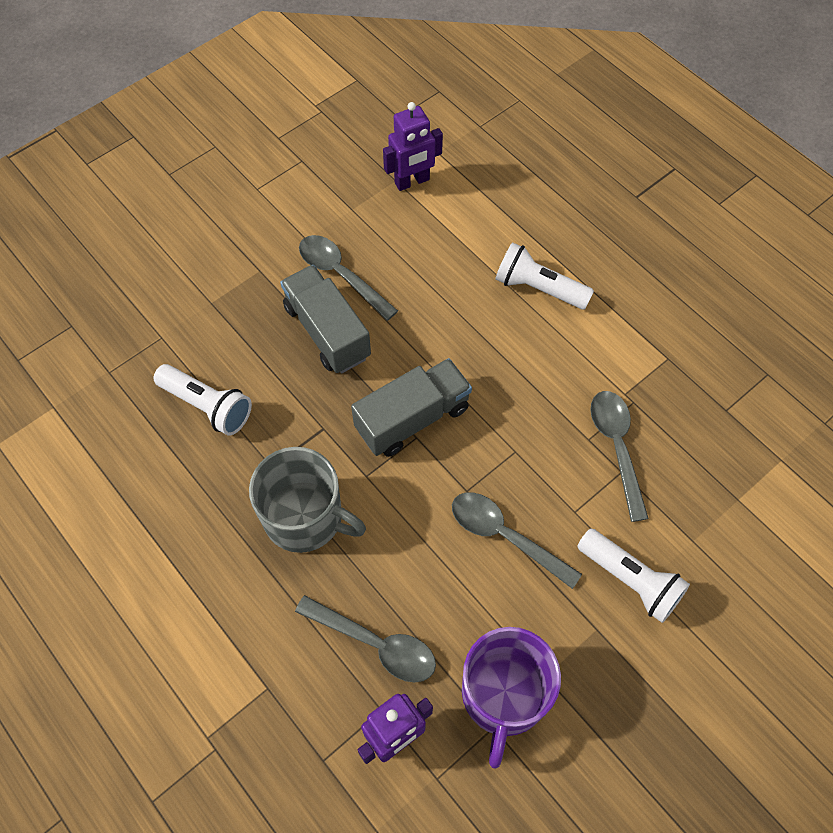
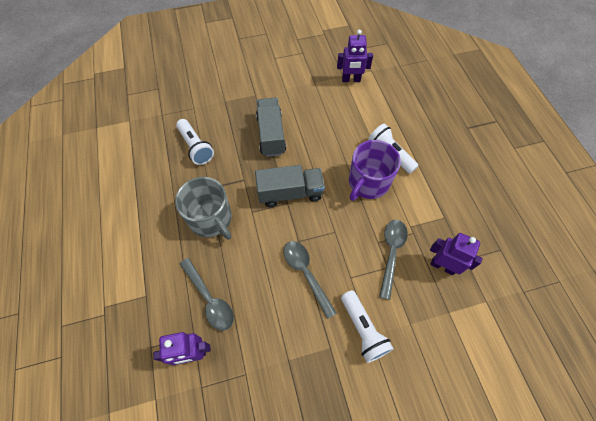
camera: 25 degrees right, 0 degrees up
(341, 275) = (292, 111): grey spoon -> none
(503, 695) = (260, 359): purple mug -> purple mug (368, 183)
(698, 434) = (442, 266): none -> purple robot

